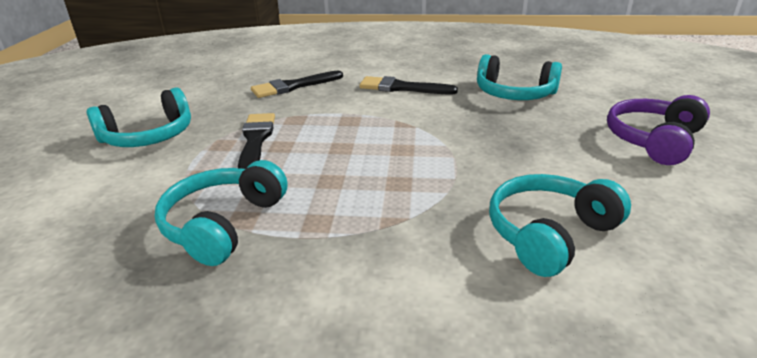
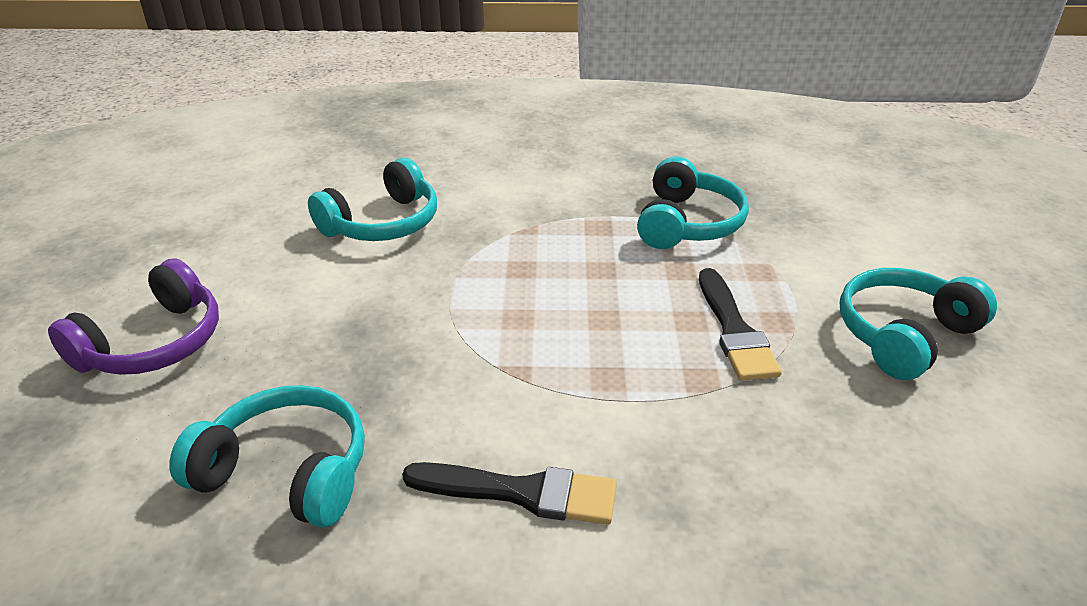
camera: 175 degrees right, 5 degrees up
(293, 86) = (767, 495): black brush -> none

